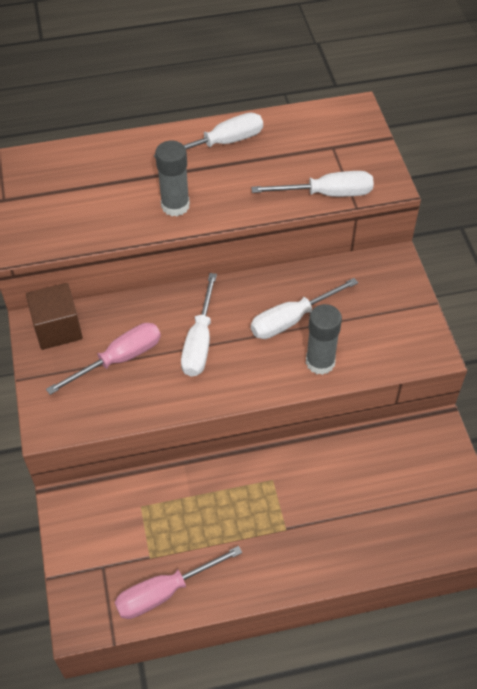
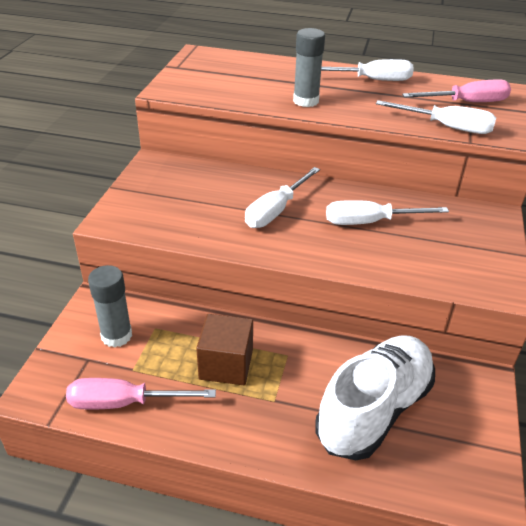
camera: 25 degrees right, 15 degrees down
(57, 328) = (168, 168): brown cube -> brown cube (226, 365)
(119, 359) = (200, 200): pink screwdriver -> pink screwdriver (466, 102)
(320, 362) = (378, 259): grey glue stick -> grey glue stick (116, 336)
(367, 499) = (374, 409): none -> white shoe

